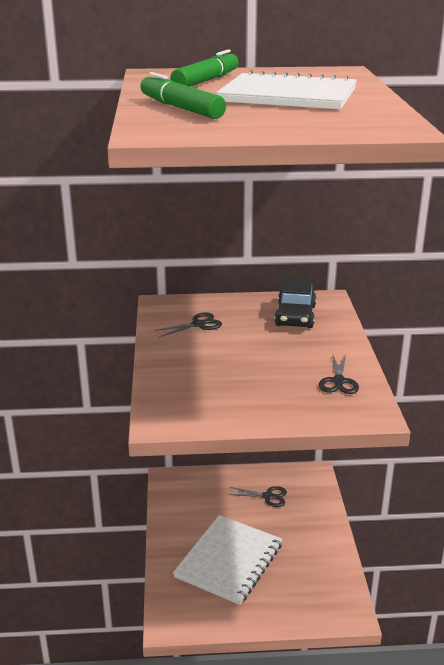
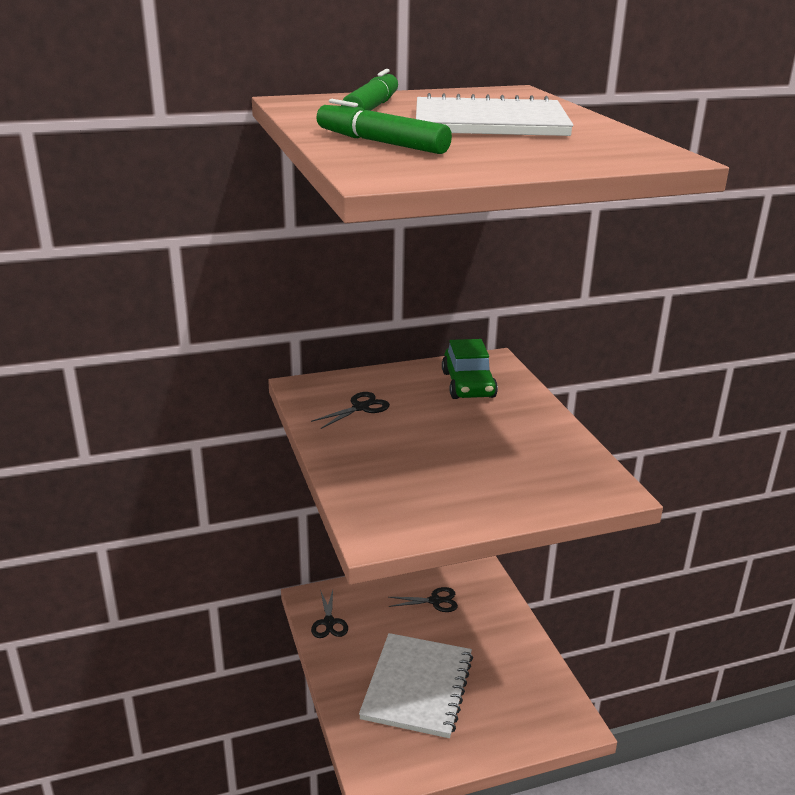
camera: 15 degrees left, 0 degrees up
(295, 316) = (468, 385): black car -> green car
(338, 381) = (556, 457): black scissors -> black scissors (329, 622)

